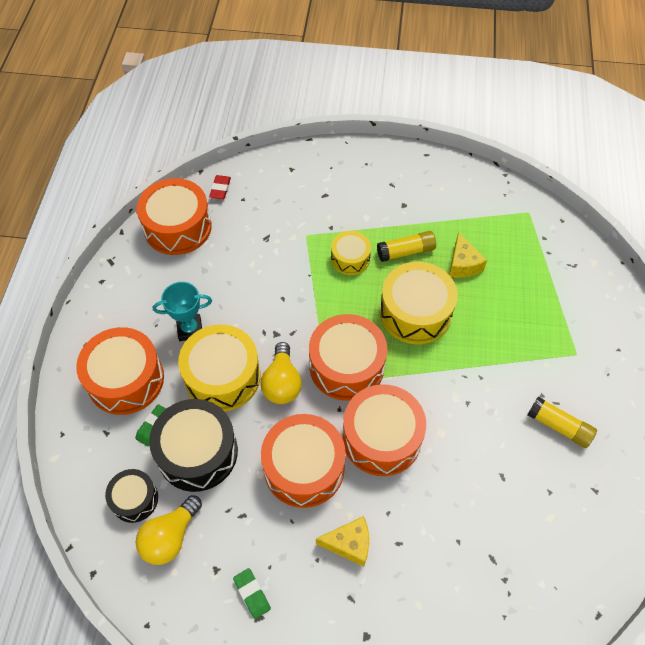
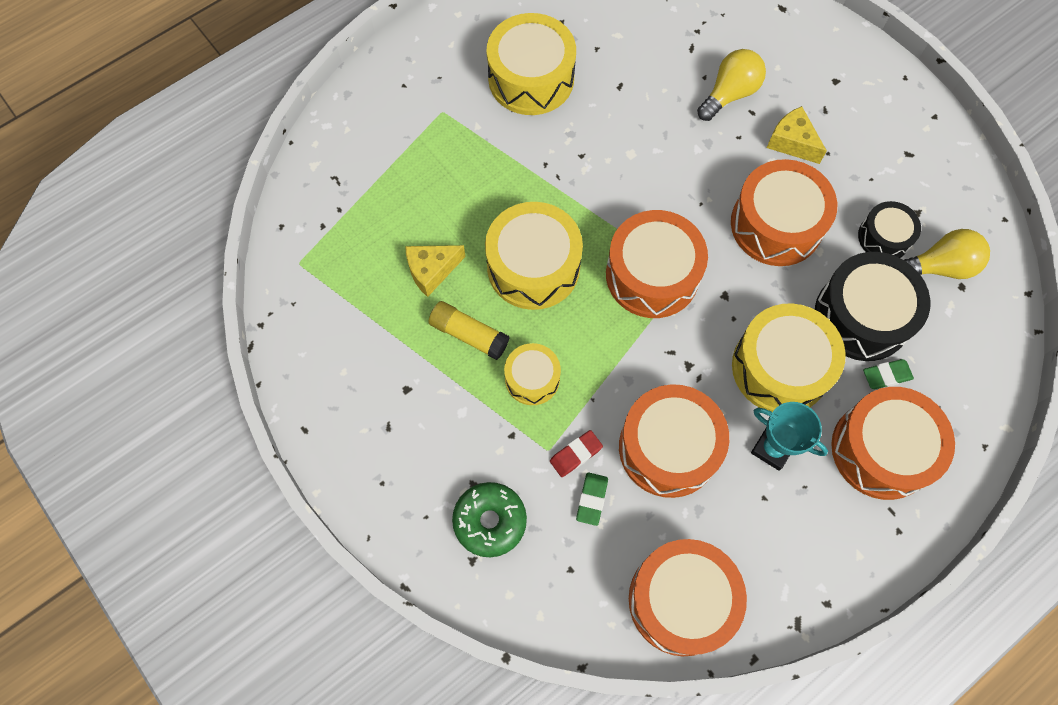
camera: 135 degrees left, 10 degrees up
(134, 499) = (951, 323): black drum -> black drum (884, 237)
(220, 189) = (583, 612): red eraser -> red eraser (575, 454)
(252, 594) = (901, 172): green eraser -> green eraser (592, 499)
(282, 383) = (728, 312): yellow light bulb -> yellow light bulb (729, 94)
(300, 187) = (490, 521): none -> green donut
(381, 438) = (685, 191): orange drum -> orange drum (668, 448)
(463, 264) = (431, 271): yellow cheese -> yellow cheese turned 150 degrees counterclockwise
(559, 426) = (531, 78): yellow glue stick -> yellow drum

